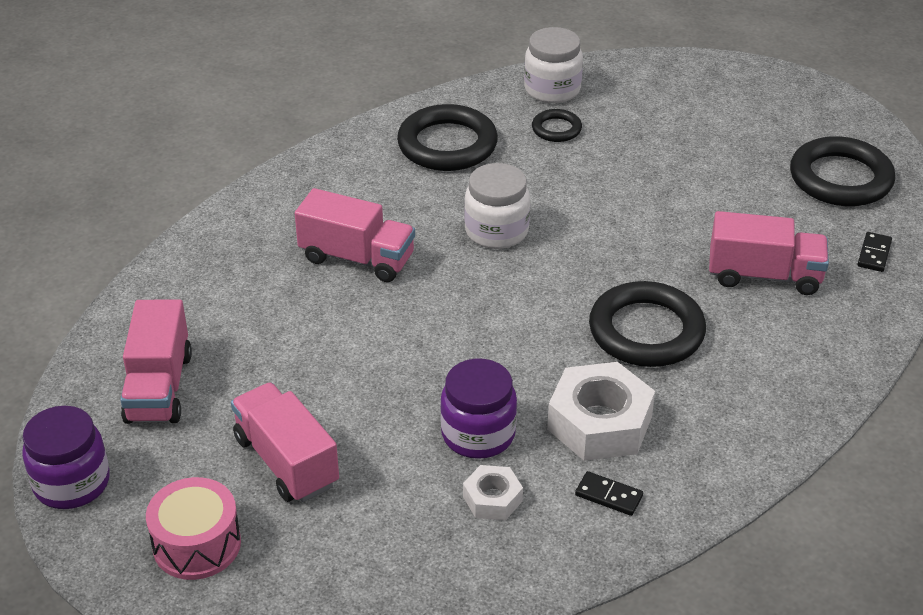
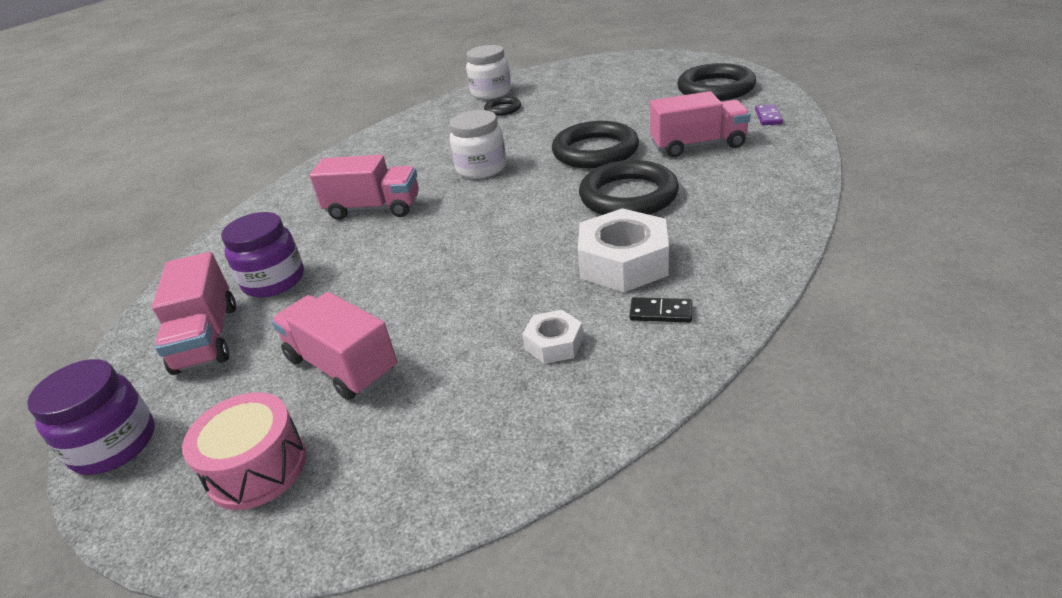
camera: 10 degrees left, 5 degrees down
(447, 144) = (426, 133): black ring -> black ring (595, 151)
(478, 434) = (519, 297): purple jar -> purple jar (274, 281)
(874, 254) = (768, 117): black domino -> purple domino

